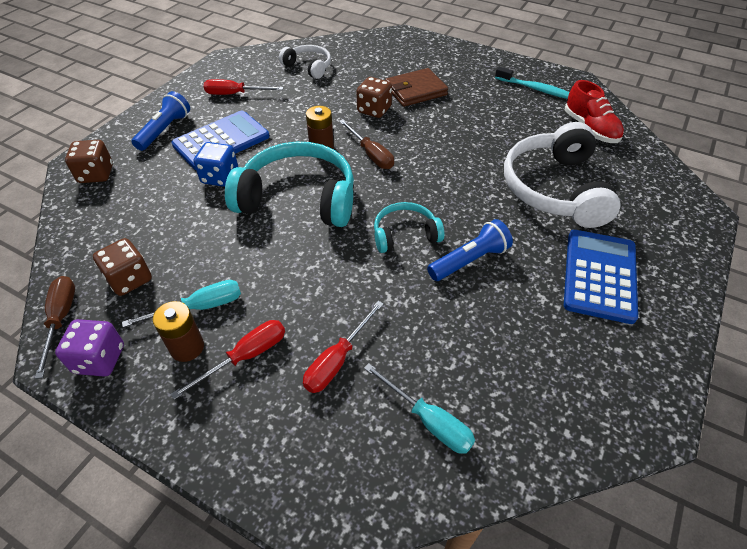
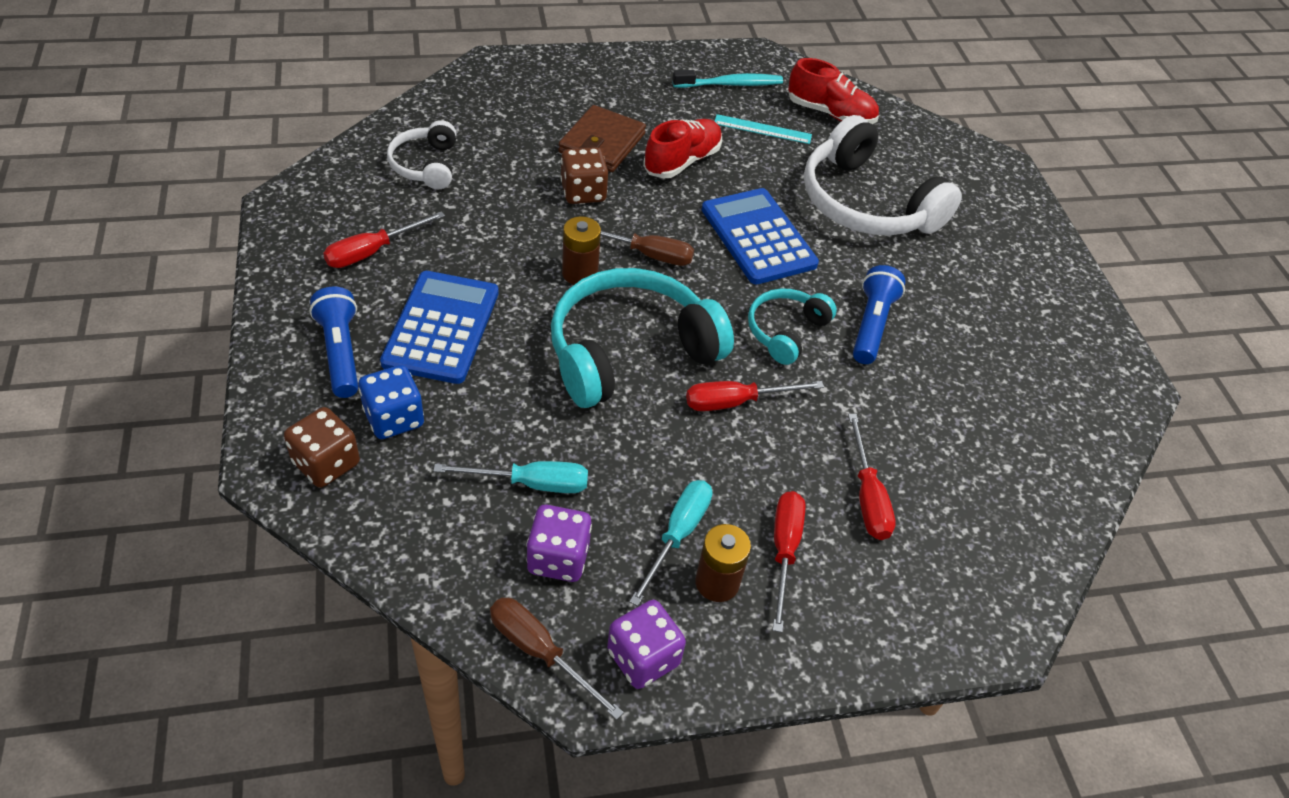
camera: 45 degrees left, 0 degrees up
(129, 279) = (558, 558): brown dice -> purple dice
(220, 177) = (503, 376): blue dice -> blue dice (394, 418)
(308, 67) = (425, 165): white headphones -> white headphones turned 90 degrees counterclockwise
(324, 257) = (736, 402): none -> red screwdriver
(428, 420) = (993, 497): turquoise screwdriver -> turquoise screwdriver (530, 483)
(453, 117) = (682, 161): none -> red shoe
(528, 120) = (762, 129): none -> turquoise ruler
(600, 275) = (987, 277): blue calculator -> blue calculator (758, 237)

